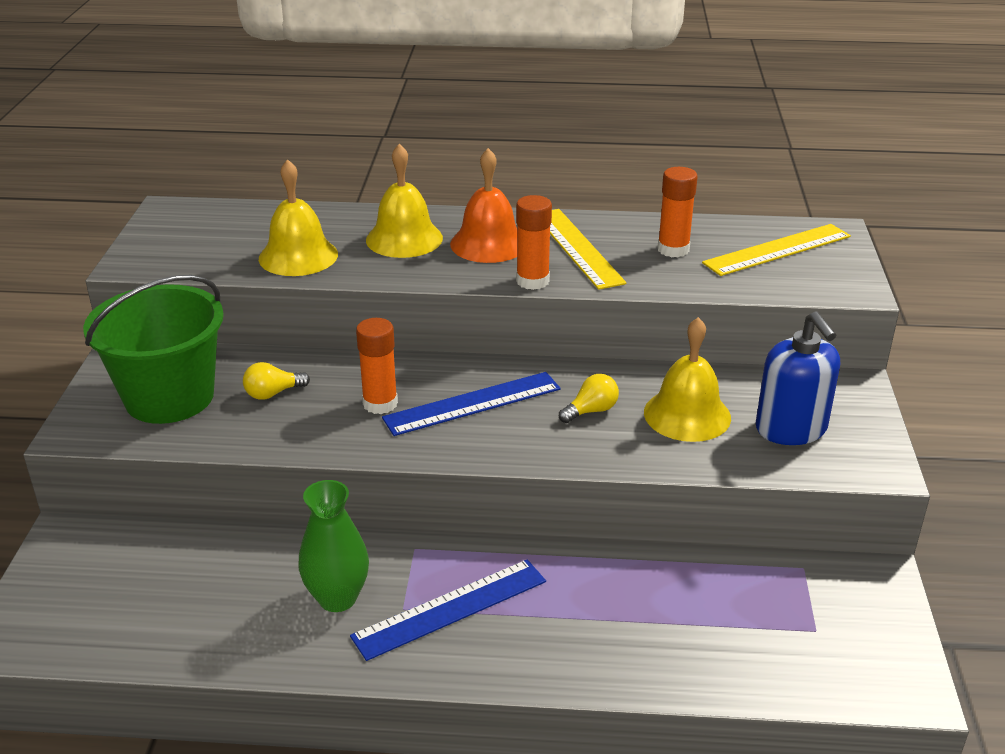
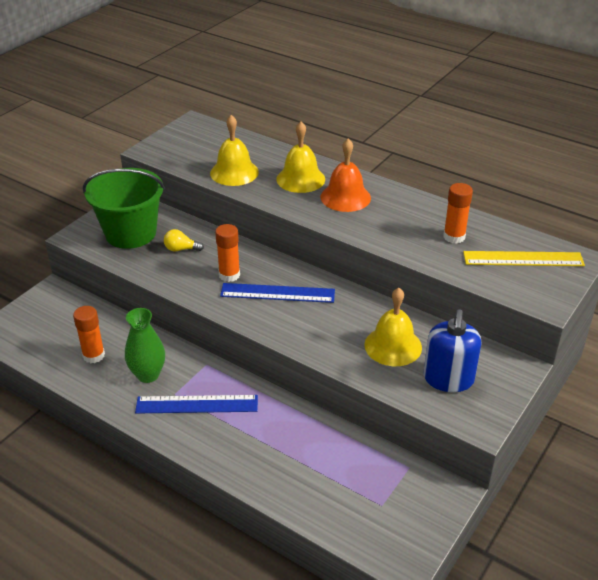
camera: 30 degrees right, 5 degrees up
(532, 281) = (347, 230): orange glue stick -> orange glue stick (93, 355)
(577, 247) = (395, 216): yellow ruler -> none
(591, 411) = (339, 322): yellow light bulb -> none

